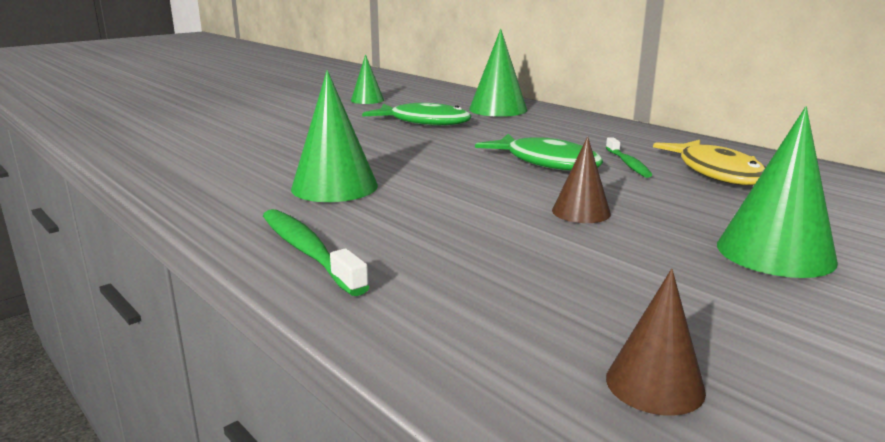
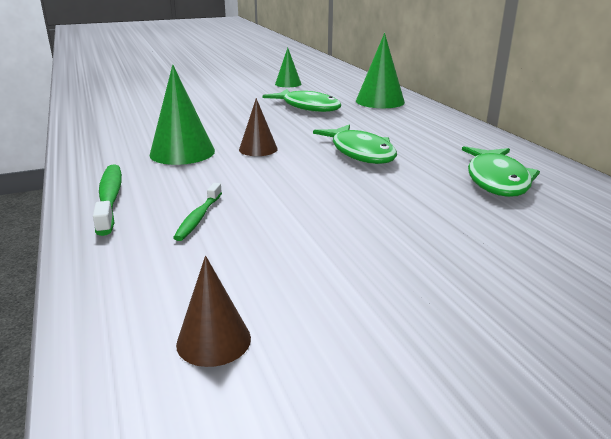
camera: 20 degrees right, 5 degrees up
(581, 212) = (333, 198): brown cone -> brown cone (258, 149)
(628, 164) = (427, 162): green toothbrush -> green toothbrush (198, 218)
(717, 172) = (497, 180): yellow fish -> green fish
(775, 252) = (450, 259): green cone -> none

